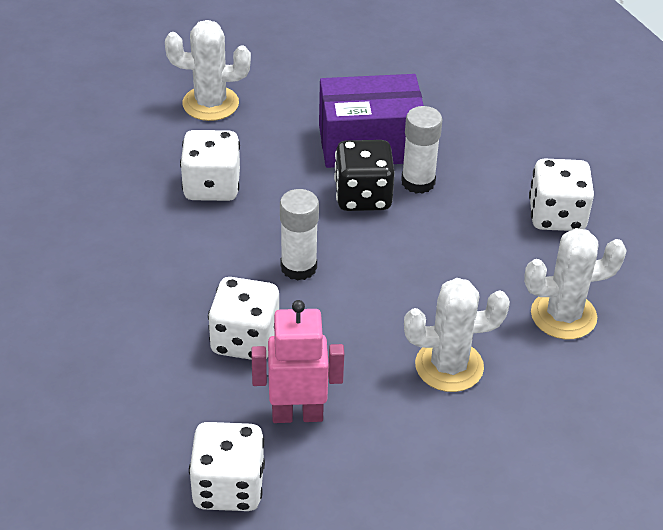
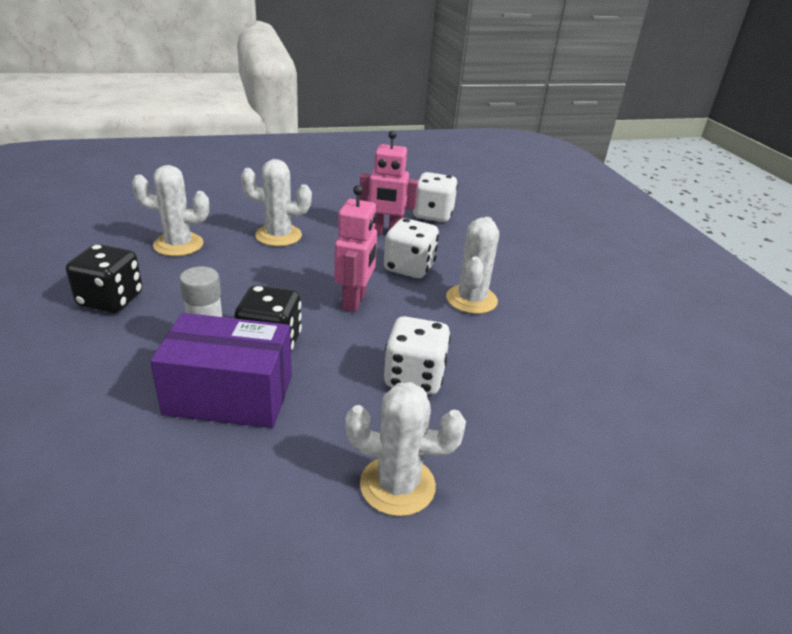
camera: 170 degrees left, 10 degrees down
(157, 299) = (471, 299): none -> white cactus
(298, 267) = (354, 301): white glue stick -> pink robot
(556, 216) = (111, 300): white dice -> black dice

